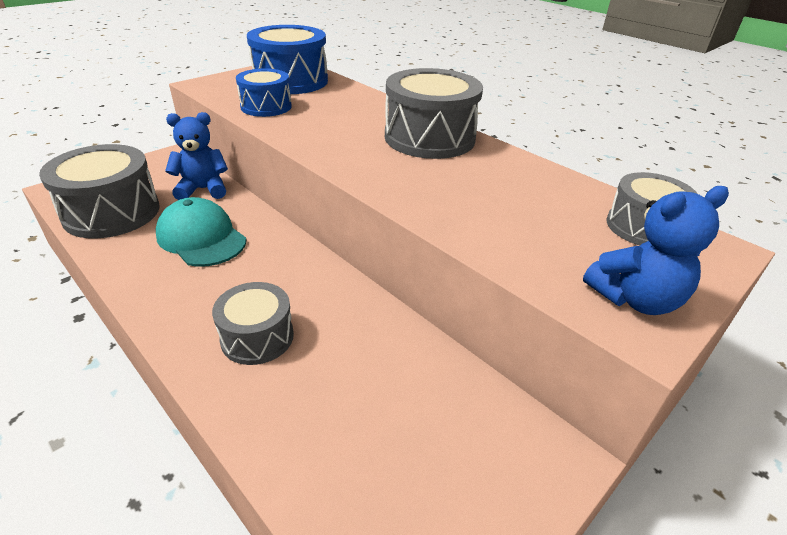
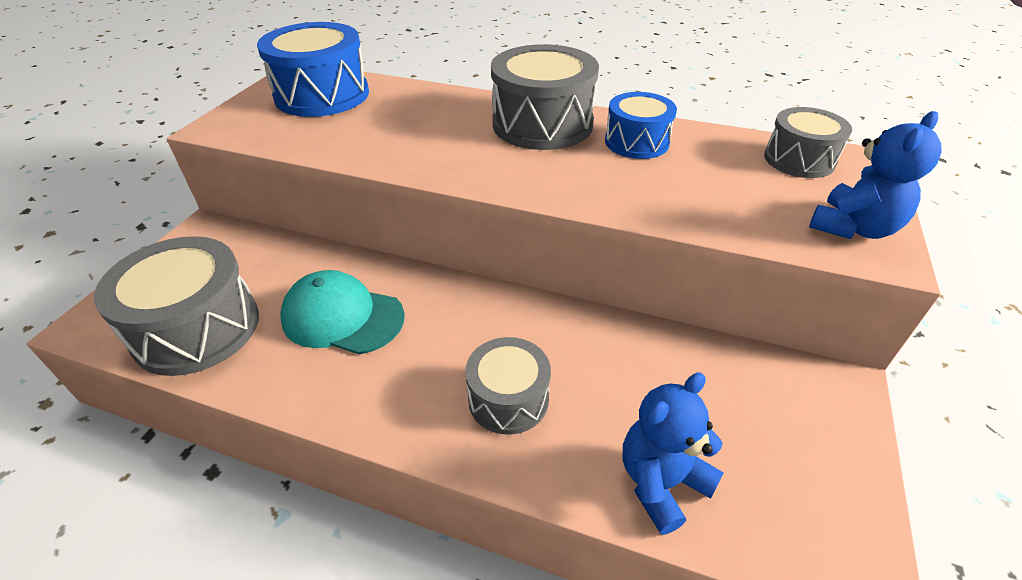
camera: 25 degrees left, 5 degrees up
(203, 189) = (287, 259): blue teddy bear -> blue teddy bear (661, 482)
(266, 106) = (330, 136): blue drum -> blue drum (636, 142)

